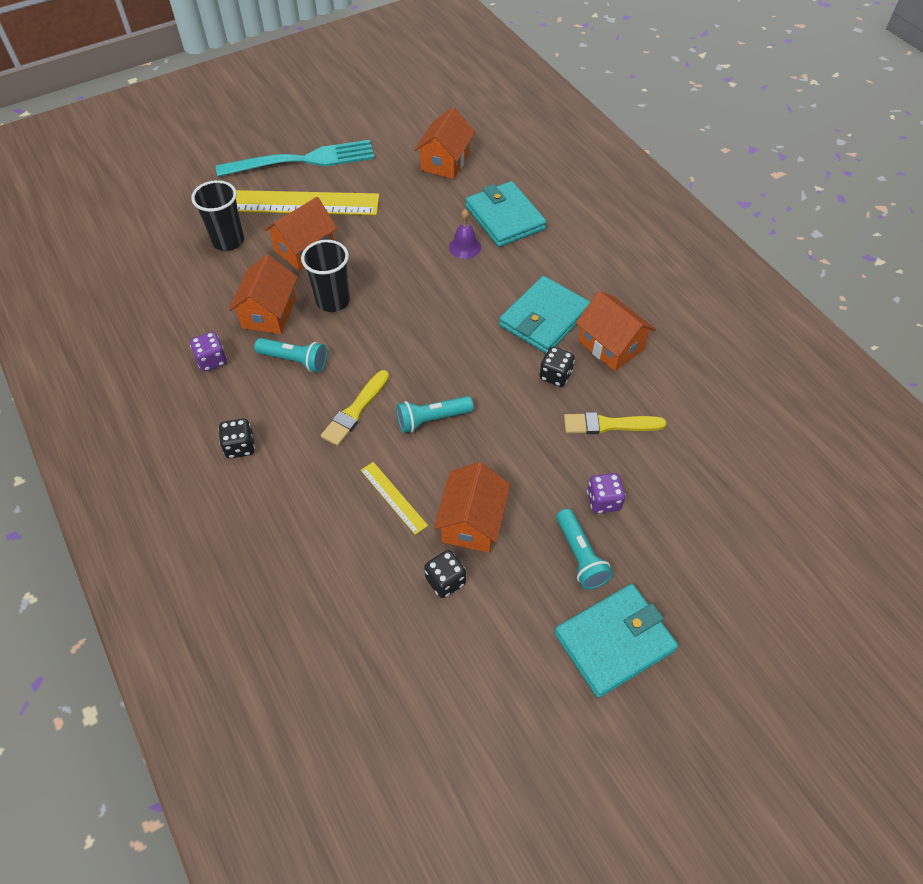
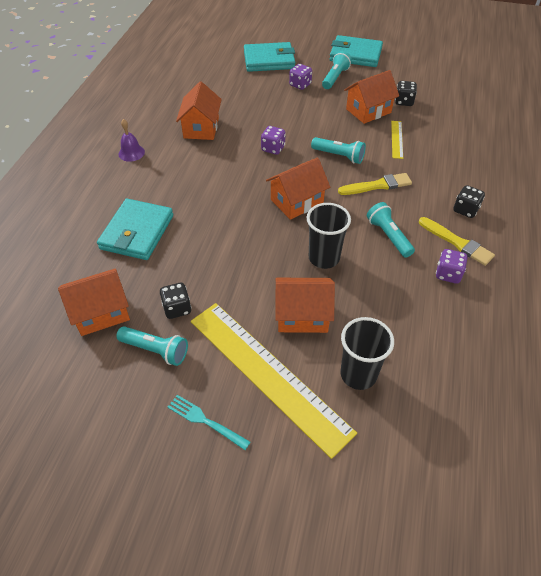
camera: 135 degrees left, 5 degrees down
(269, 313) = (378, 281): orange house -> orange house (297, 201)
(302, 160) = (205, 421): turquoise fork -> turquoise fork, size x0.46
(379, 168) = (155, 350): none -> turquoise flashlight
(465, 247) = (192, 232): purple bell -> purple bell (131, 153)
(508, 376) = (273, 148): none -> purple dice
(544, 318) = (212, 160): turquoise wallet -> turquoise wallet (269, 60)
(555, 375) = (249, 134): black dice -> black dice (177, 308)
(609, 425) = (256, 103): yellow brush -> yellow brush (457, 242)

